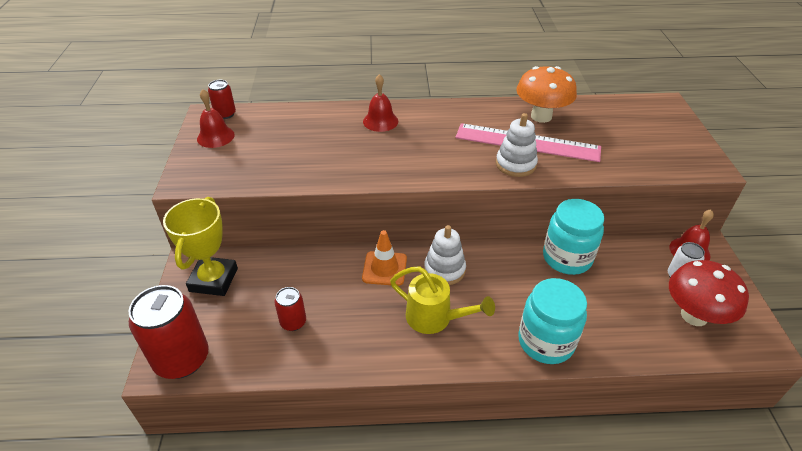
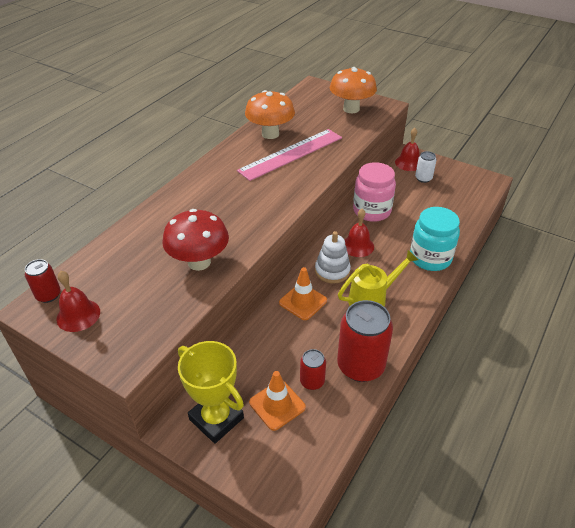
camera: 55 degrees left, 0 degrees up
(182, 359) = (292, 477): red can -> red can (360, 366)
(251, 311) = (277, 405): none -> orange traffic cone
(380, 121) = (183, 206): red bell -> red bell (357, 246)
(515, 164) = (308, 170): white stacking toy -> none
(567, 258) = (372, 211): turquoise jar -> pink jar
(662, 145) = (351, 109): none -> orange mushroom
(694, 315) = (454, 191): red mushroom -> red mushroom (199, 262)

